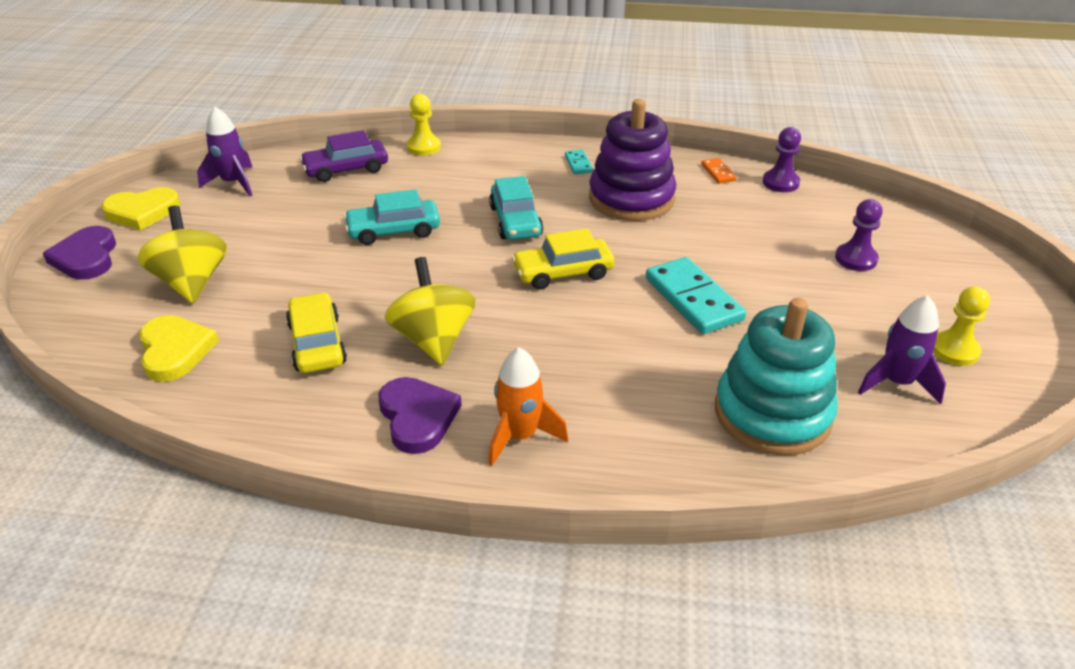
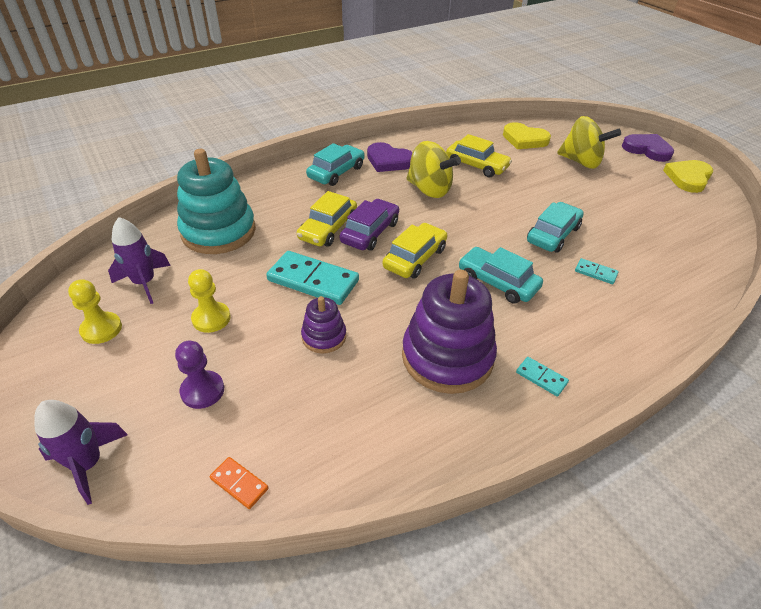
camera: 140 degrees right, 5 degrees up
(234, 183) = (698, 216): purple rocket -> purple rocket (88, 464)
(346, 169) = (672, 264): purple car -> purple car (370, 232)
(420, 191) = (595, 273): none -> turquoise domino
(424, 147) = (676, 319): yellow pawn -> yellow pawn (211, 318)
(520, 436) = (336, 172): orange rocket -> turquoise car
(623, 349) = (328, 228): none -> yellow car
(718, 172) = (406, 453): orange domino -> orange domino (239, 484)
(722, 251) = (324, 336): none -> purple stacking toy
(780, 183) = (329, 478): purple pawn -> none

